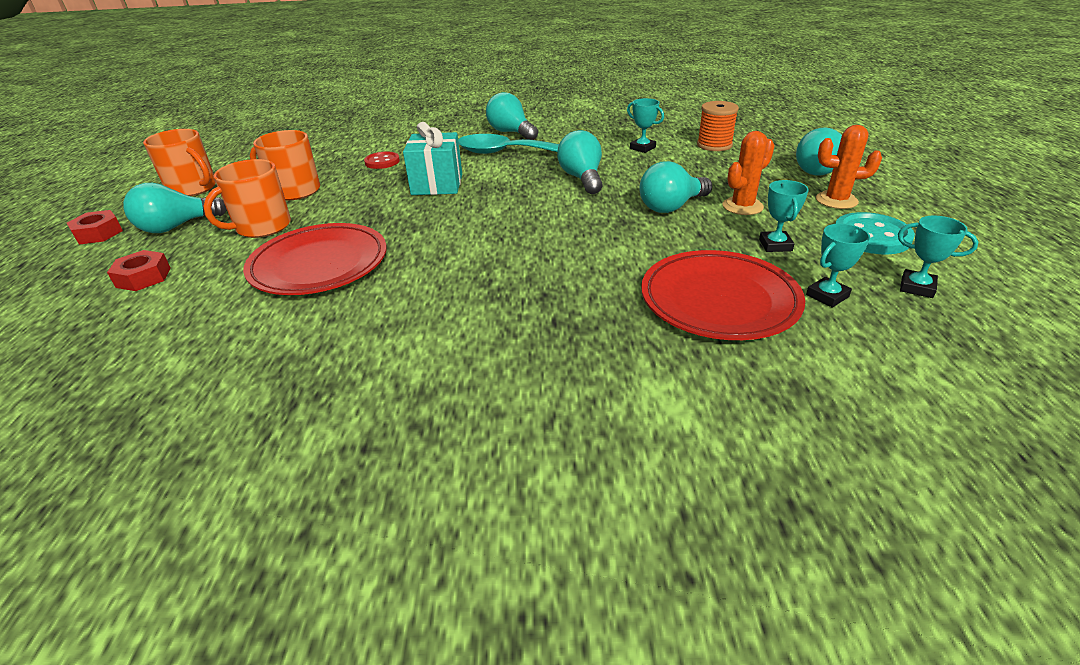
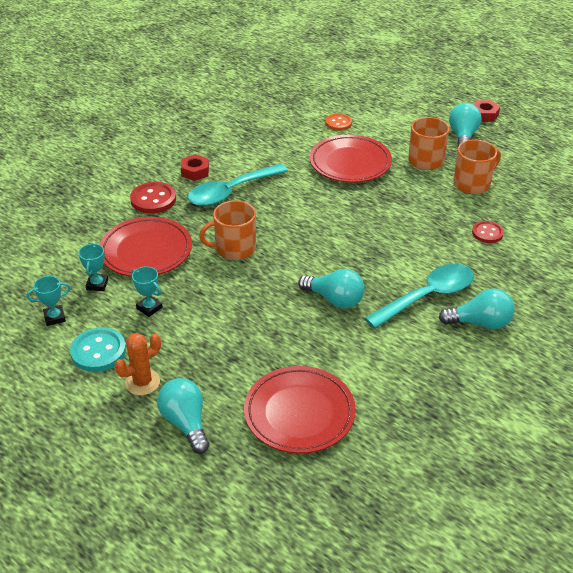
camera: 130 degrees right, 5 degrees up
(143, 277) = (405, 119): red nut -> red nut (195, 171)
(193, 188) = (526, 152): orange mug -> orange mug (234, 248)
(196, 322) = (338, 123): none -> orange button
(437, 184) = (409, 237): turquoise gift -> none
(503, 313) = (231, 192): none -> turquoise spoon
(624, 369) = (153, 199): none -> red button
(642, 148) = (348, 368): turquoise trophy -> none
(671, 207) = (242, 306): turquoise light bulb -> none
(714, 145) = (299, 413): orange spool -> red plate
(742, 206) = (199, 335): orange cactus -> none

